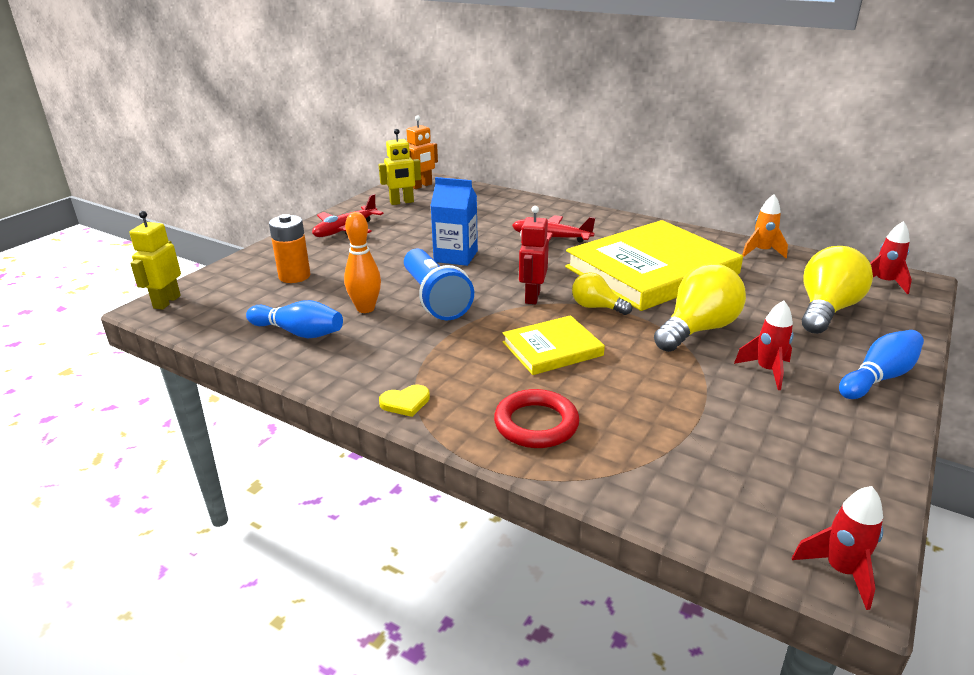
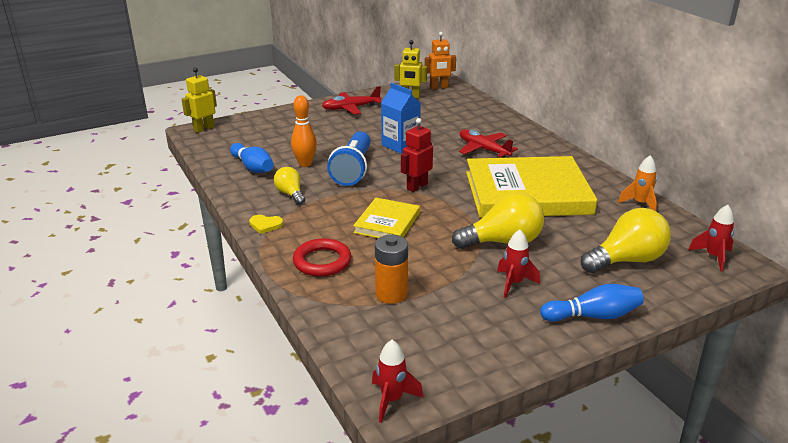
camera: 30 degrees right, 0 degrees up
(294, 276) = (287, 132): orange battery -> orange battery (391, 294)
(552, 349) = (387, 223): yellow book -> yellow book turned 75 degrees counterclockwise
(596, 307) = (451, 206): yellow light bulb -> yellow light bulb (290, 194)

